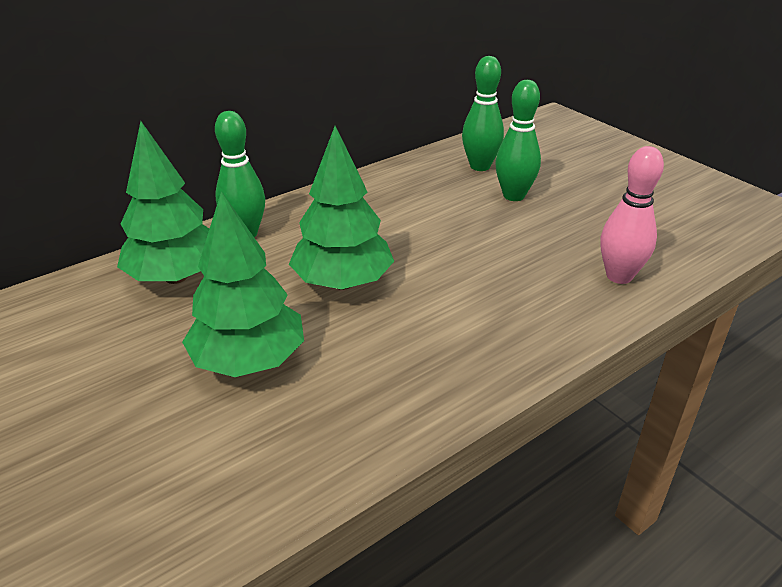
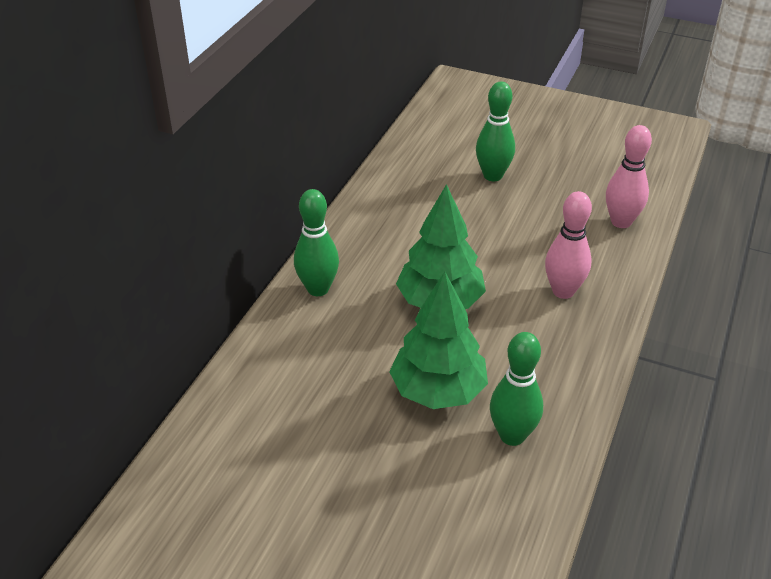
camera: 30 degrees left, 5 degrees up
(176, 277) = (305, 349): green tree -> none
(480, 166) = (442, 155): green bowling pin -> green bowling pin (512, 435)
(483, 318) = (563, 291): none -> pink bowling pin

